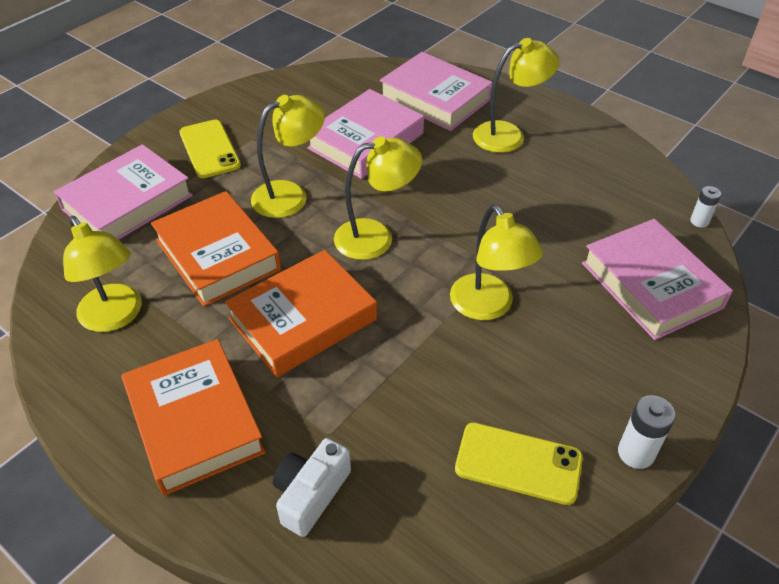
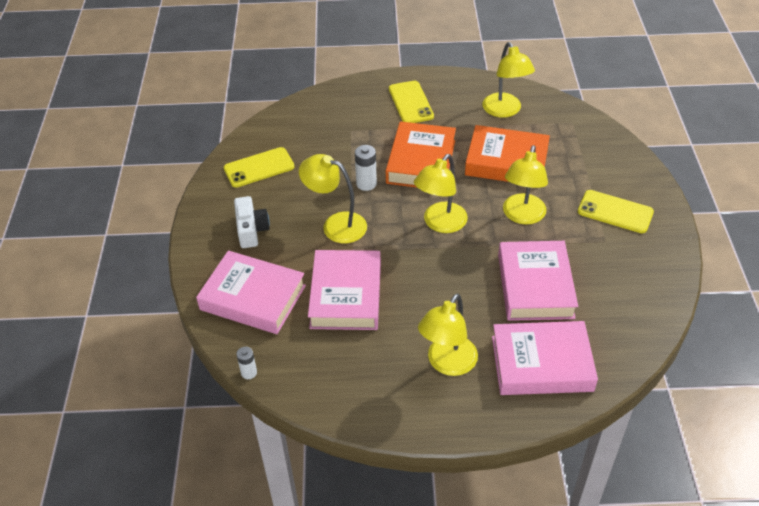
camera: 140 degrees right, 0 degrees up
(115, 317) = (505, 111): yellow lamp -> yellow lamp turned 120 degrees counterclockwise
(127, 202) = (597, 155): pink book -> pink book (345, 295)
(195, 421) = (411, 103): orange book -> yellow phone
(311, 494) = (334, 111): white camera -> white camera (251, 230)
(635, 453) = (208, 202): white battery -> white battery (366, 184)

